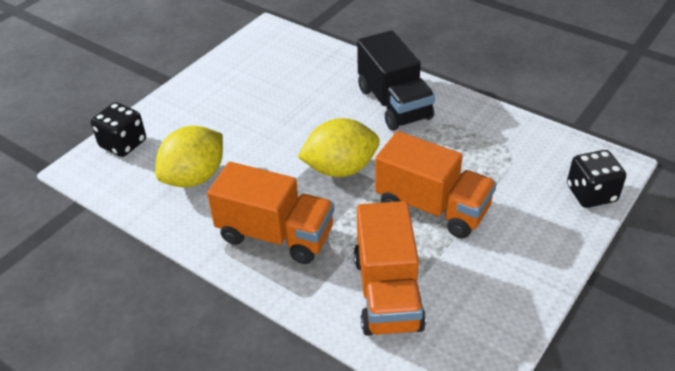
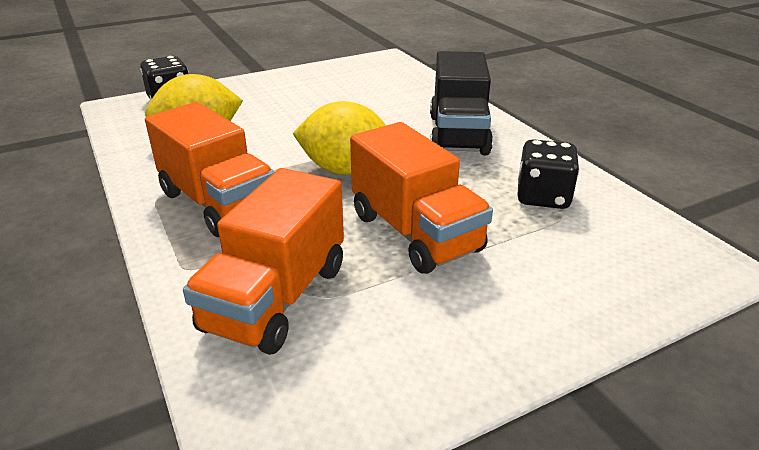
camera: 25 degrees right, 10 degrees down
(591, 194) = (650, 285): black dice -> black dice (542, 197)

